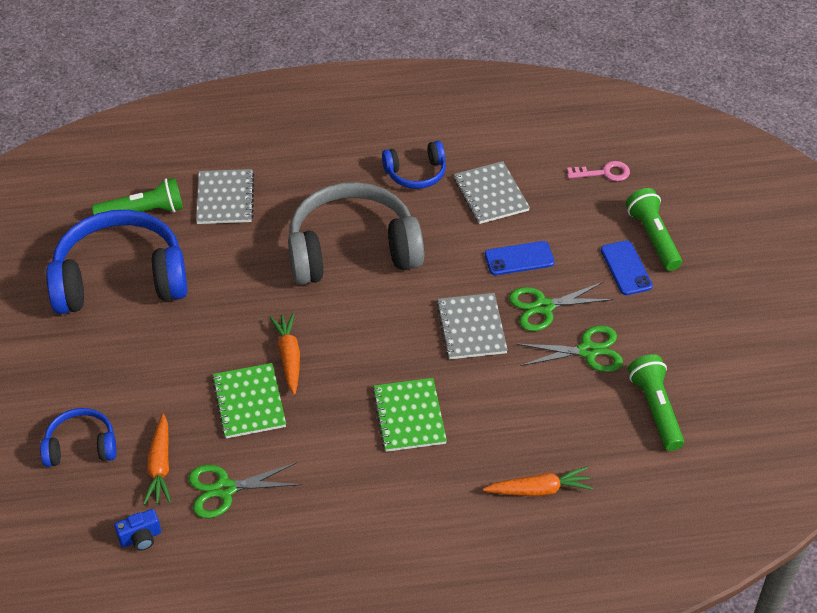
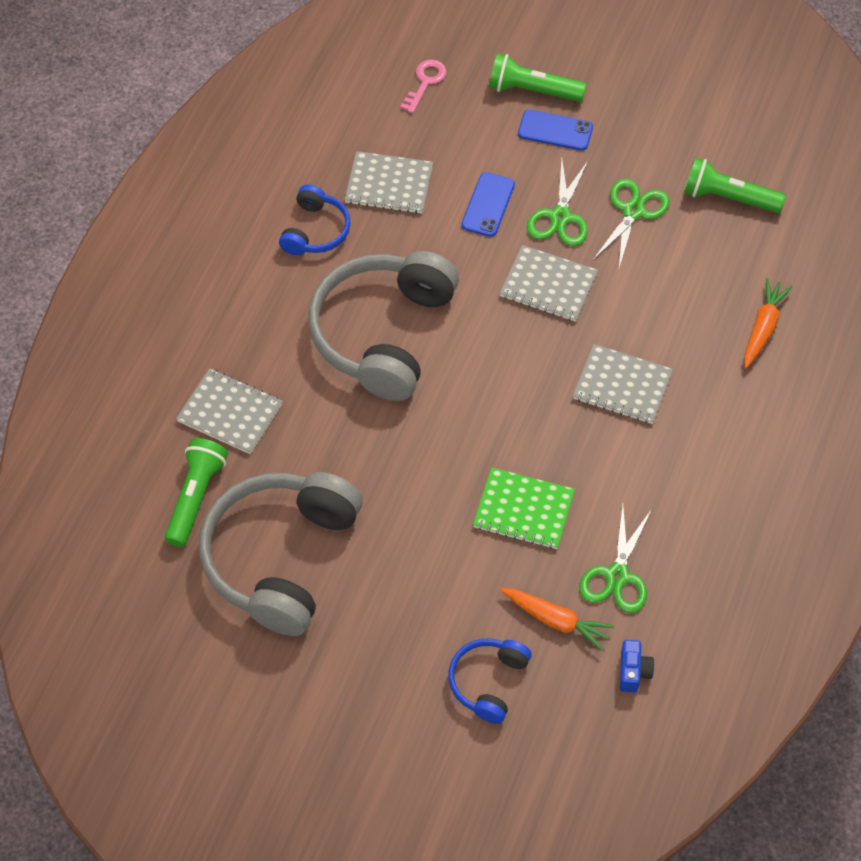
camera: 60 degrees left, 10 degrees up
(120, 279) = (281, 558): blue headphones -> grey headphones
(289, 357) = (488, 451): orange carrot -> none
(409, 416) = (622, 386): green notebook -> grey notebook

